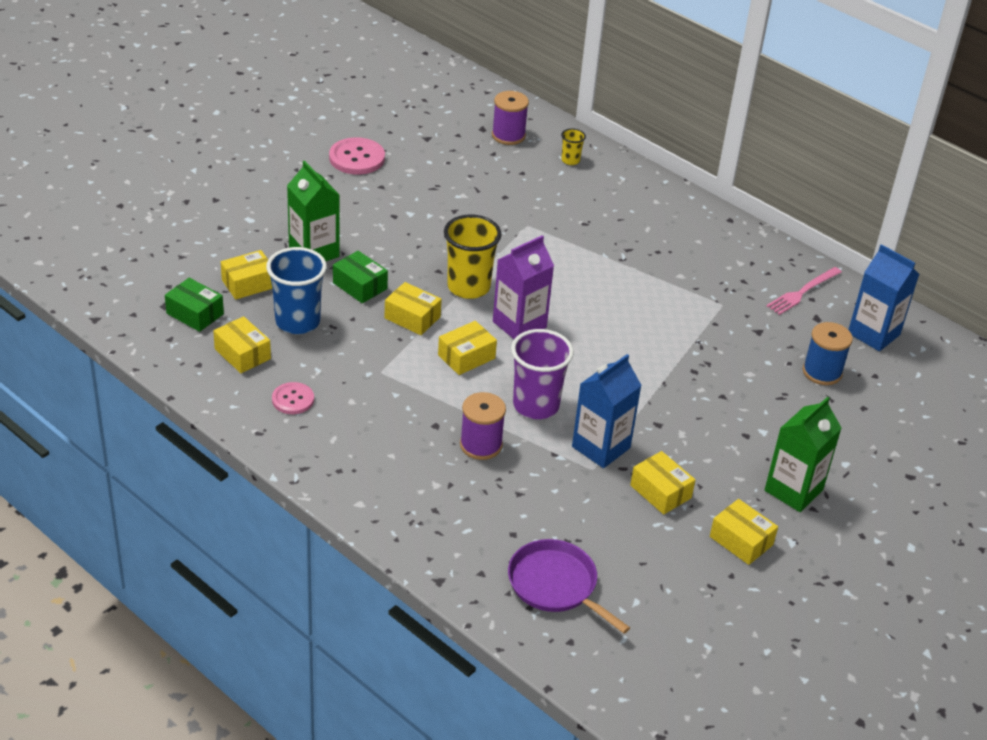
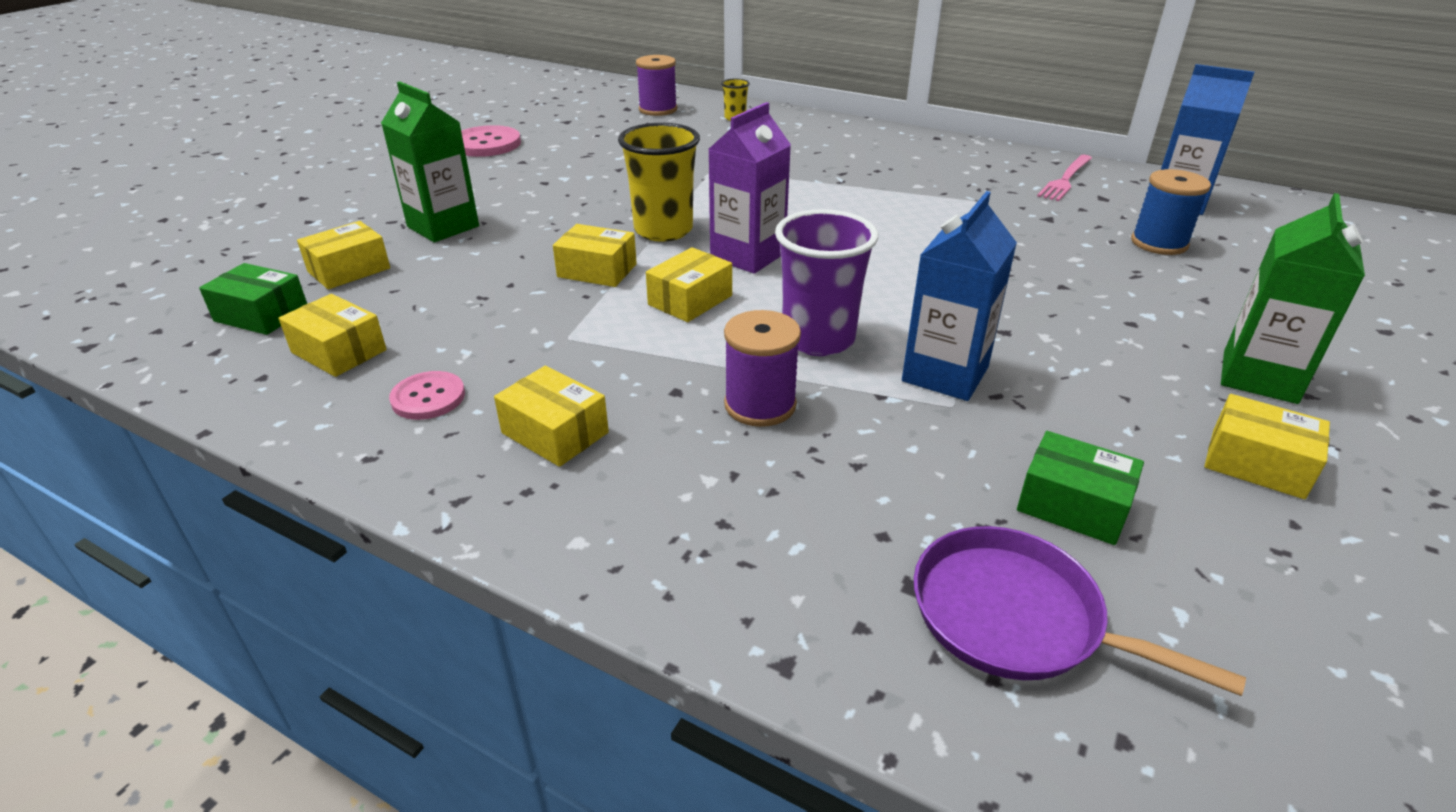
camera: 10 degrees left, 5 degrees down
(297, 322) = (427, 300): blue cup -> none
(360, 286) = (514, 249): green box -> green box (1073, 505)
(660, 491) = (1076, 416): yellow box -> yellow box (555, 433)

